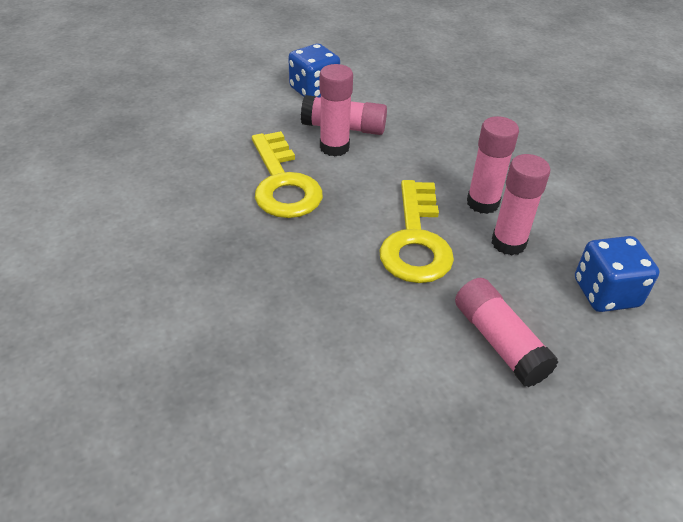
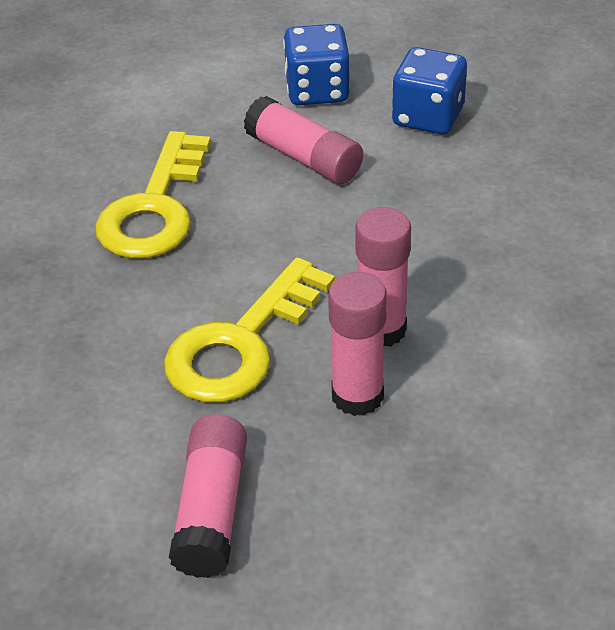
camera: 35 degrees right, 0 degrees up
(334, 147) = (264, 182): pink glue stick -> none
(606, 293) = (417, 516): blue dice -> blue dice (428, 117)

